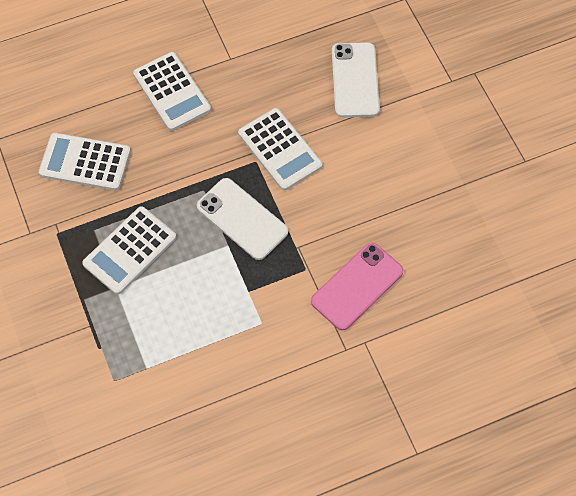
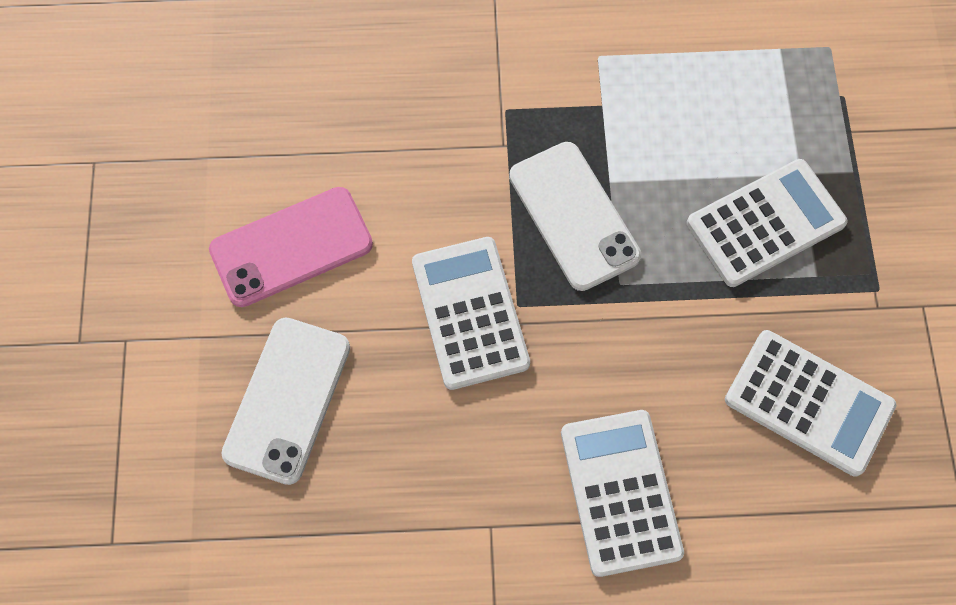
camera: 160 degrees left, 5 degrees up
(357, 286) = (441, 62): pink phone -> pink phone (291, 247)

